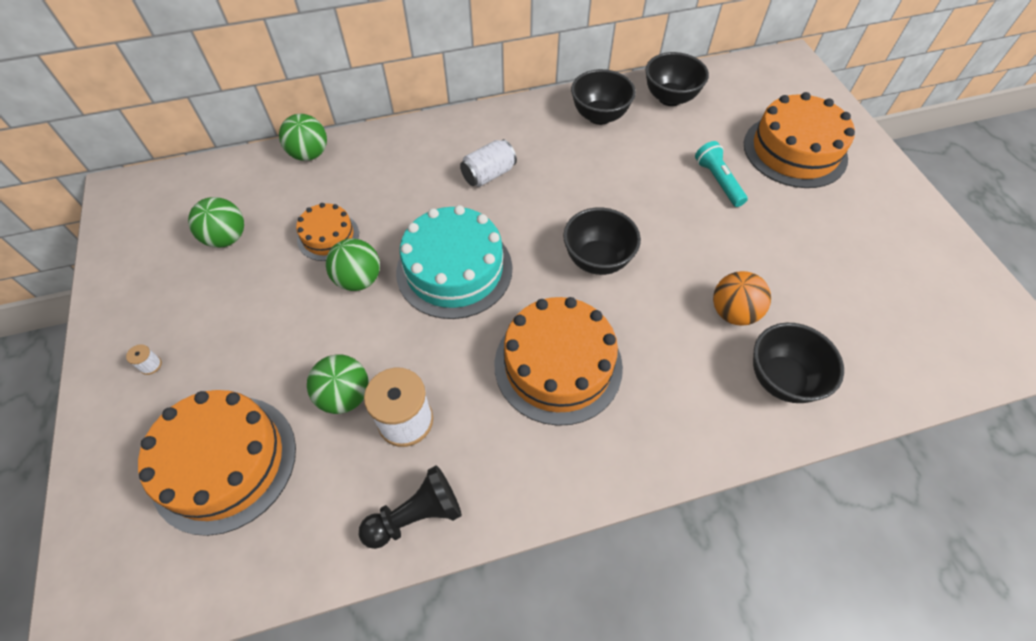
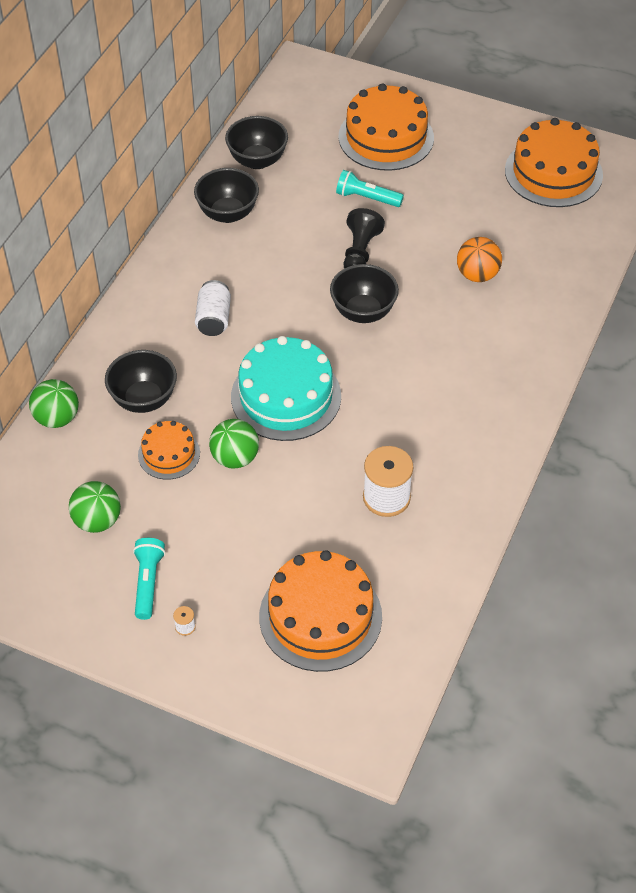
camera: 50 degrees left, 5 degrees down
(184, 309) = (148, 582): none -> turquoise flashlight
(345, 396) = (333, 520): green ball -> none
(416, 515) = (460, 530): black pawn -> black pawn (360, 252)
(558, 365) = (425, 390): orange cake -> orange cake (553, 172)
(781, 379) = (544, 289): black bowl -> black bowl (144, 399)

